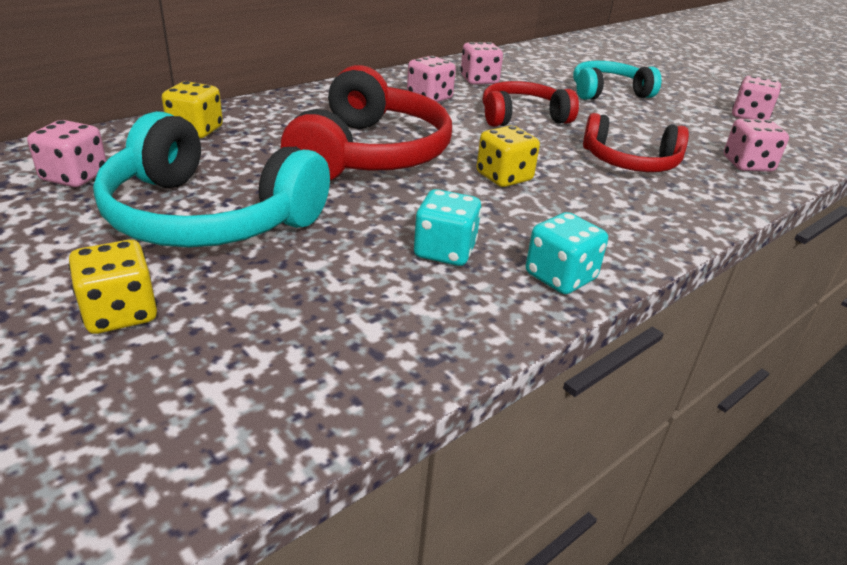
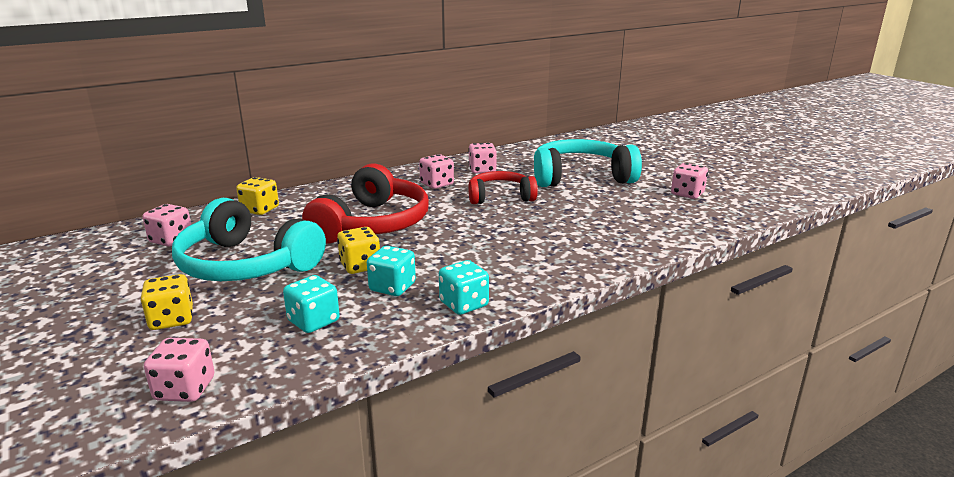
camera: 10 degrees right, 10 degrees down
(352, 310) = (313, 321): none -> turquoise dice
(504, 177) = (461, 239): yellow dice -> yellow dice (360, 266)
(608, 92) = (580, 177): turquoise headphones -> turquoise headphones, size x1.63
(630, 162) = (564, 229): red headphones -> none
(747, 165) = (658, 230): pink dice -> pink dice (185, 389)

